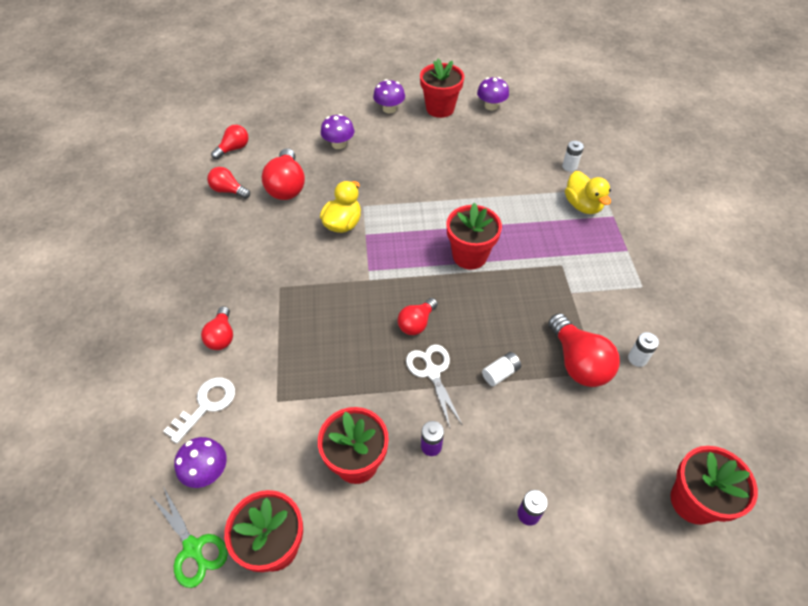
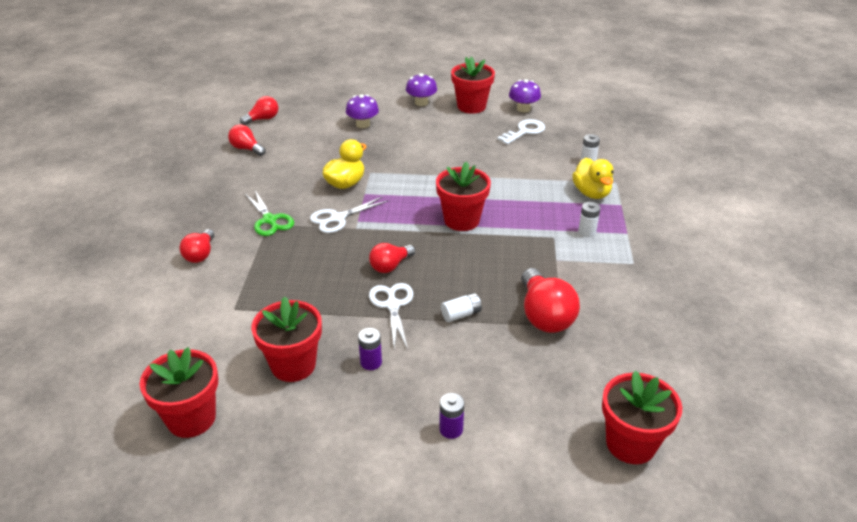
camera: 10 degrees right, 15 degrees down
(193, 548) = (115, 408): green scissors -> green scissors (270, 220)
(206, 405) = (167, 304): white key -> white key (524, 132)
(207, 471) = (149, 353): purple mushroom -> none
(287, 186) = (302, 151): red light bulb -> none
(348, 270) = (338, 218): none -> white scissors
(637, 358) = (608, 320): white battery -> white battery (587, 232)

